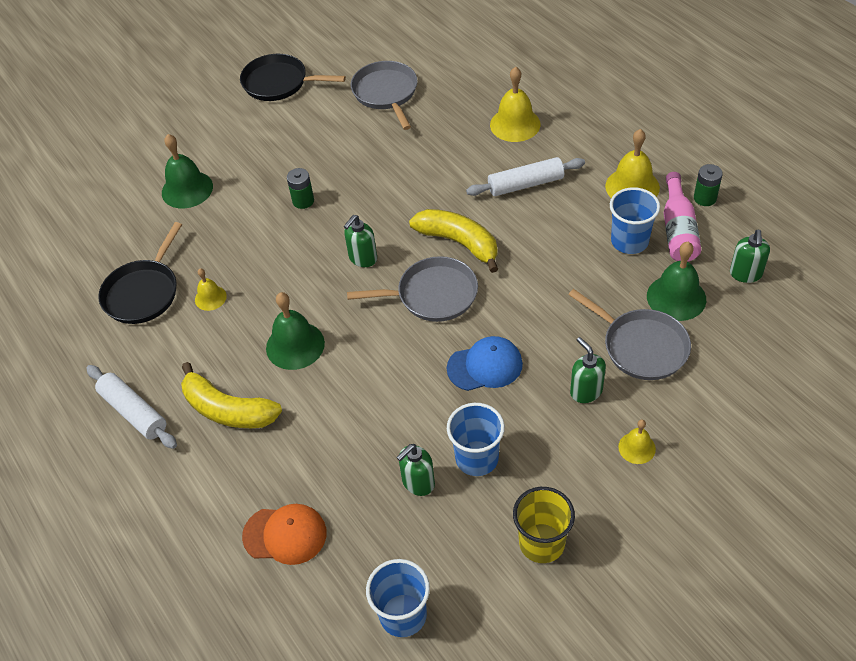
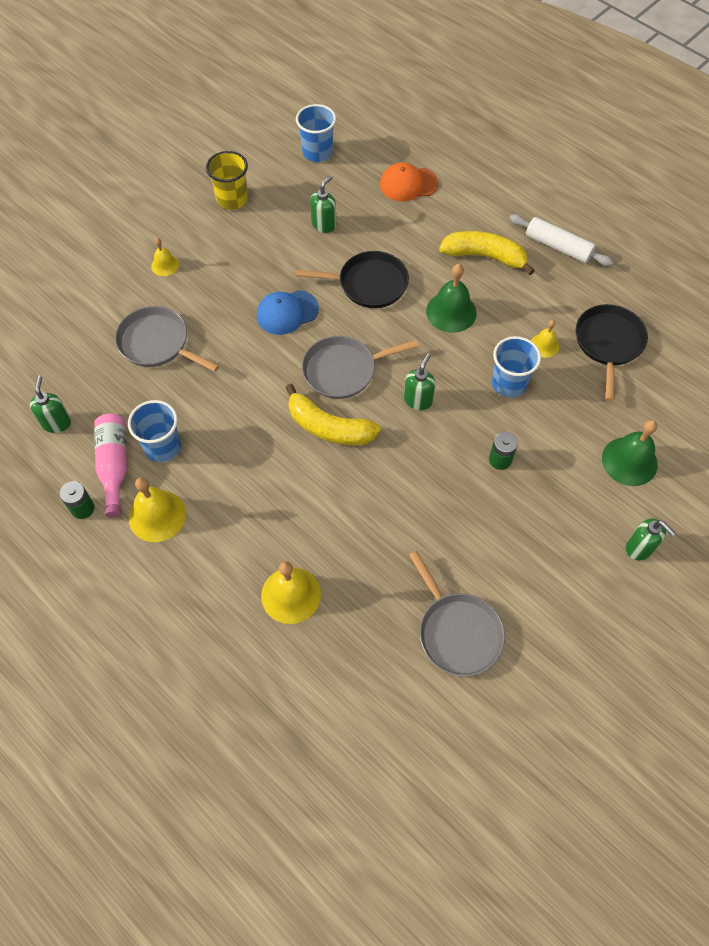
camera: 165 degrees right, 10 degrees up
(278, 83) = (600, 636): black pan -> black pan (369, 284)
(477, 458) = (284, 245): blue cup -> blue cup (509, 384)
(525, 184) = (270, 506): white rolling pin -> none
(586, 391) = (203, 302): green soap dispenser -> green soap dispenser (639, 548)
(676, 297) = (123, 392): green bell -> none

